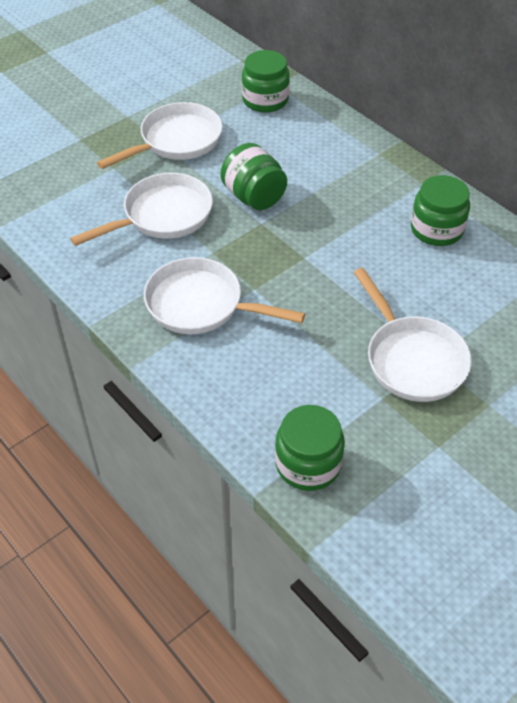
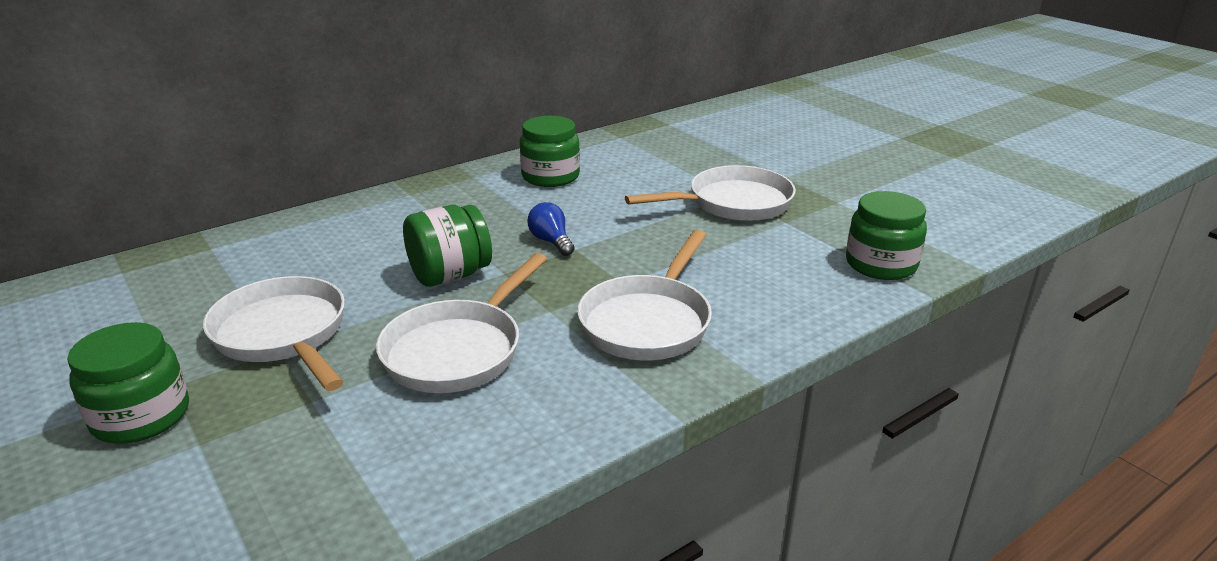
camera: 85 degrees left, 20 degrees down
(162, 216) = (458, 350): white pan -> white pan turned 120 degrees counterclockwise
(265, 100) = (242, 257): green jar -> green jar (141, 416)
(313, 242) = (551, 241): none -> blue light bulb

